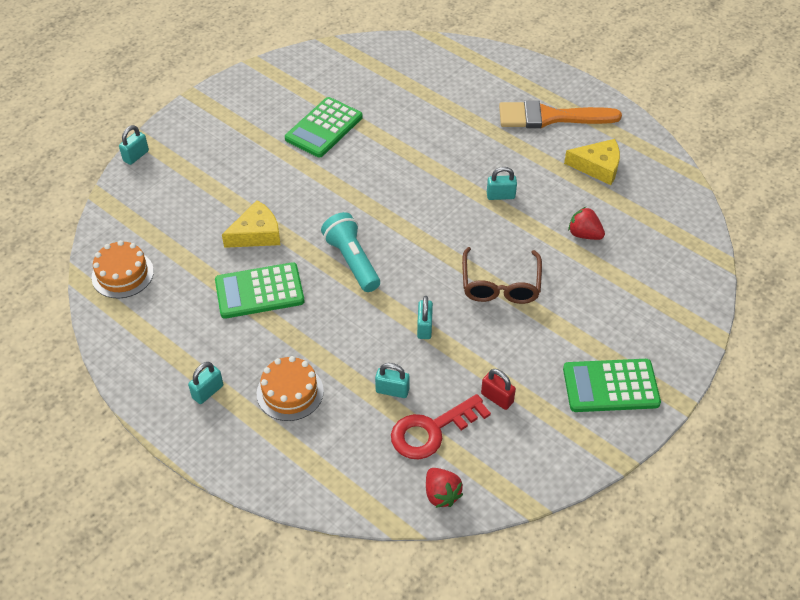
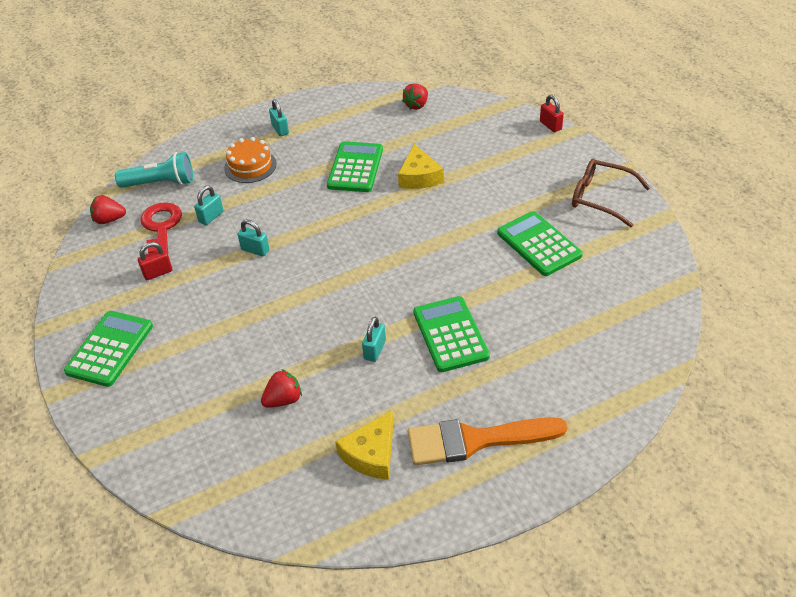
camera: 115 degrees right, 5 degrees down
(122, 274) = (416, 105): orange cake -> red strawberry
(136, 156) = (550, 125): turquoise padlock -> red padlock
(352, 261) = (354, 225): turquoise flashlight -> turquoise flashlight (160, 183)
(458, 155) = (450, 334): none -> green calculator
(500, 284) = (266, 312): brown glasses -> brown glasses (601, 198)
(550, 117) = (475, 440): orange brush -> orange brush turned 120 degrees counterclockwise

